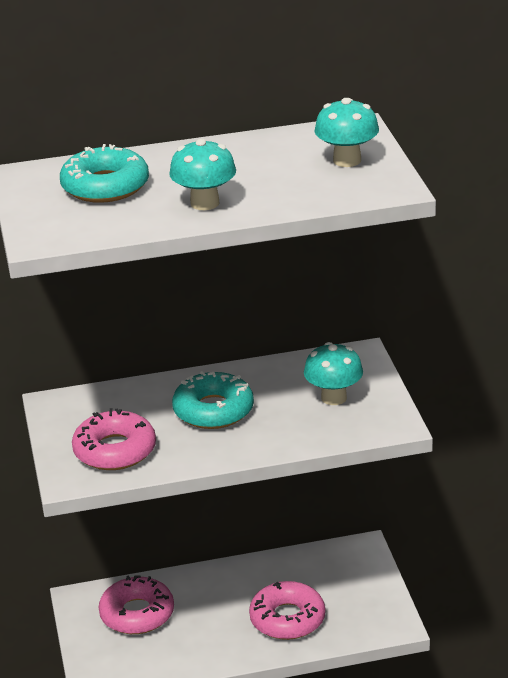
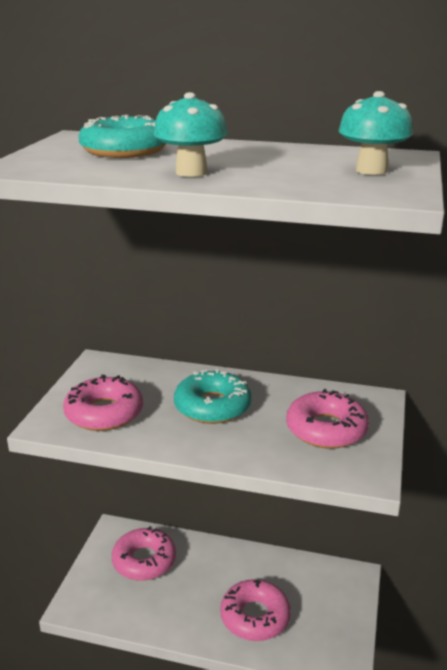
camera: 25 degrees right, 5 degrees down
(334, 397) = (326, 429): turquoise mushroom -> pink donut

